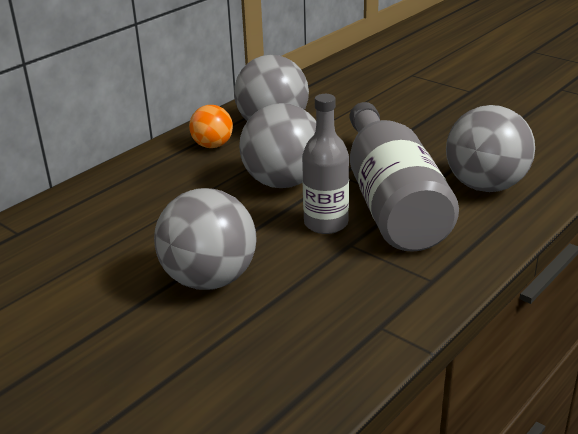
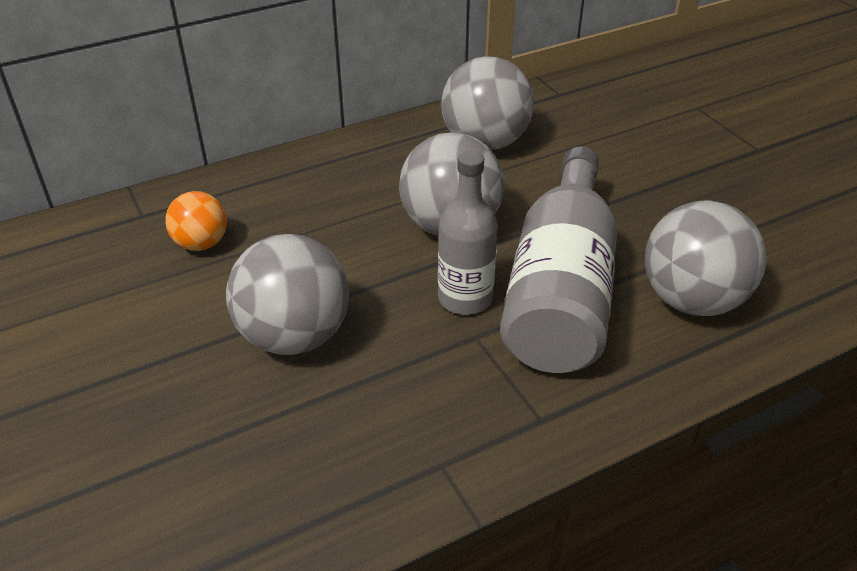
camera: 20 degrees right, 10 degrees up
(212, 145) = (402, 153): orange ball -> orange ball (201, 244)

